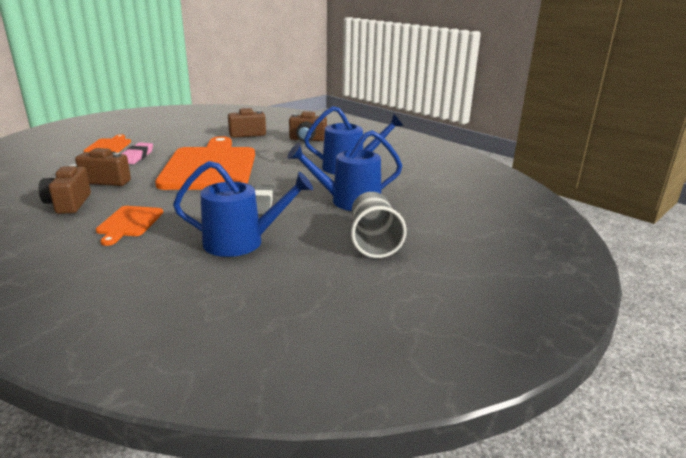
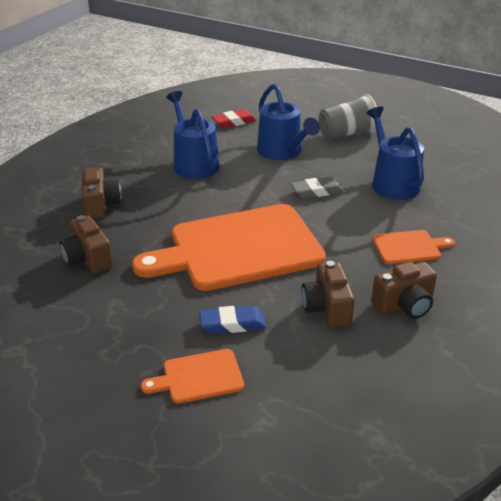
camera: 105 degrees left, 10 degrees up
(137, 156) = (232, 324): pink eraser -> blue eraser
(428, 190) = (234, 122): none -> red eraser

